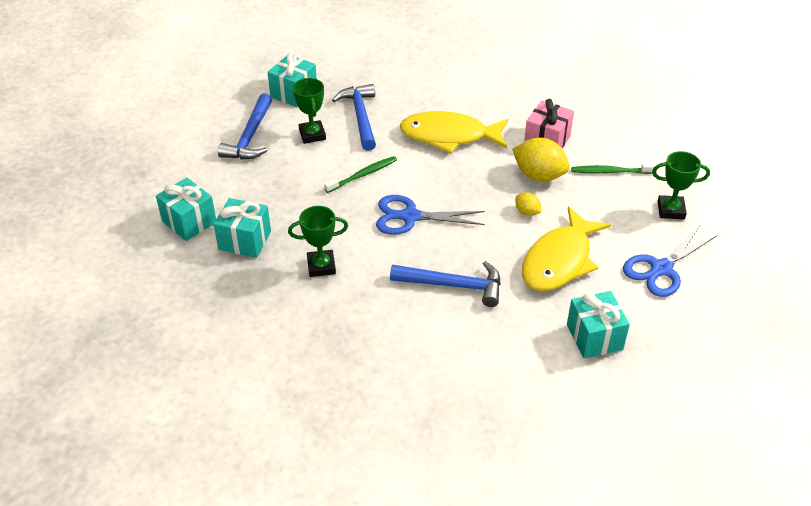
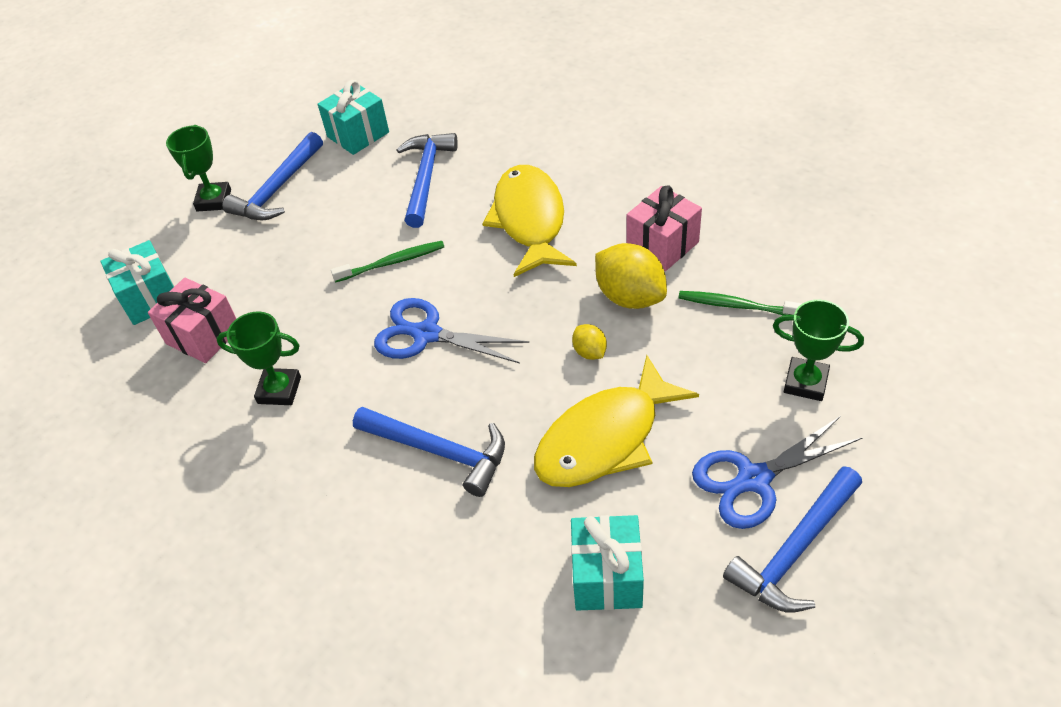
camera: 20 degrees right, 5 degrees up
(245, 240) = (203, 336): turquoise gift -> pink gift
(312, 135) = (354, 196): green trophy -> green trophy (214, 200)
(449, 136) = (529, 220): yellow fish -> yellow fish turned 60 degrees clockwise
(701, 303) = (795, 550): none -> blue hammer

